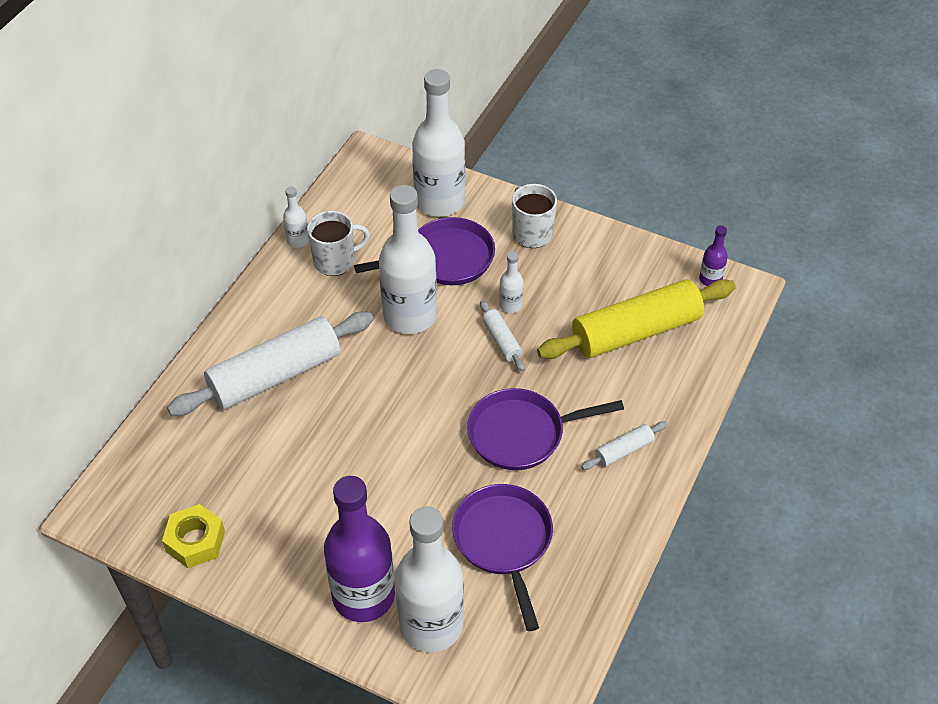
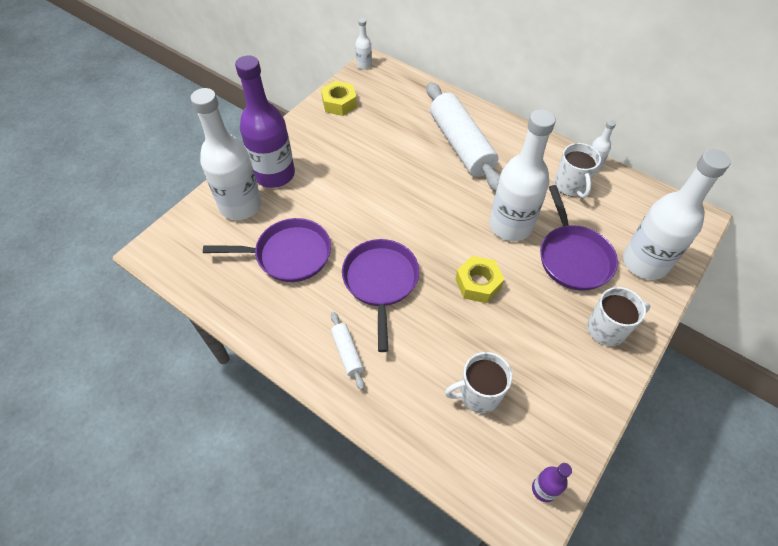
camera: 100 degrees right, 5 degrees up
(501, 341) = (478, 283): white rolling pin -> yellow nut
(510, 305) = (517, 296): white bottle -> white bottle (364, 65)
(635, 331) = (478, 394): yellow rolling pin -> white mug

